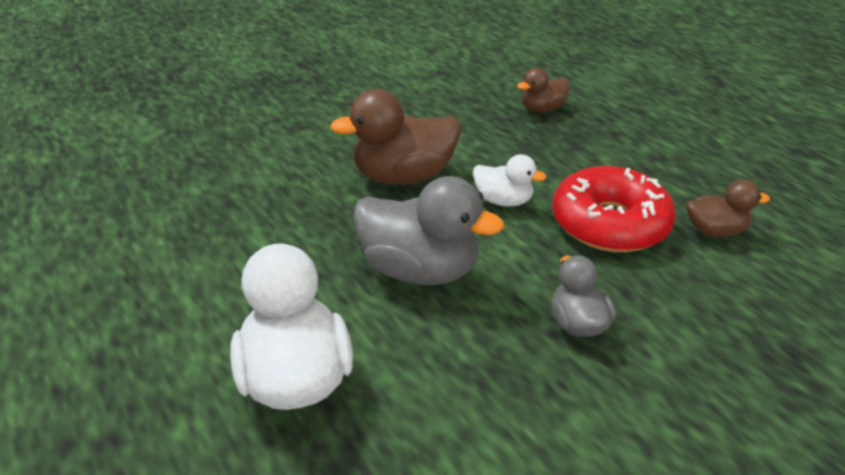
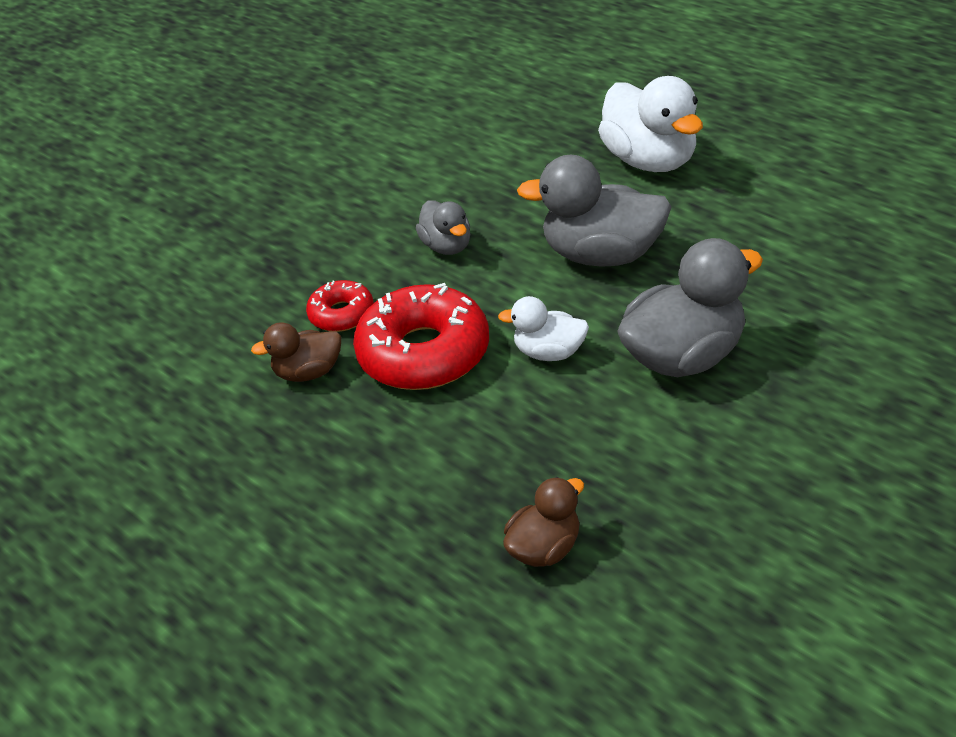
camera: 170 degrees right, 5 degrees up
(403, 177) = (684, 356): brown duck -> grey duck
(692, 275) = (341, 314): none -> red donut

